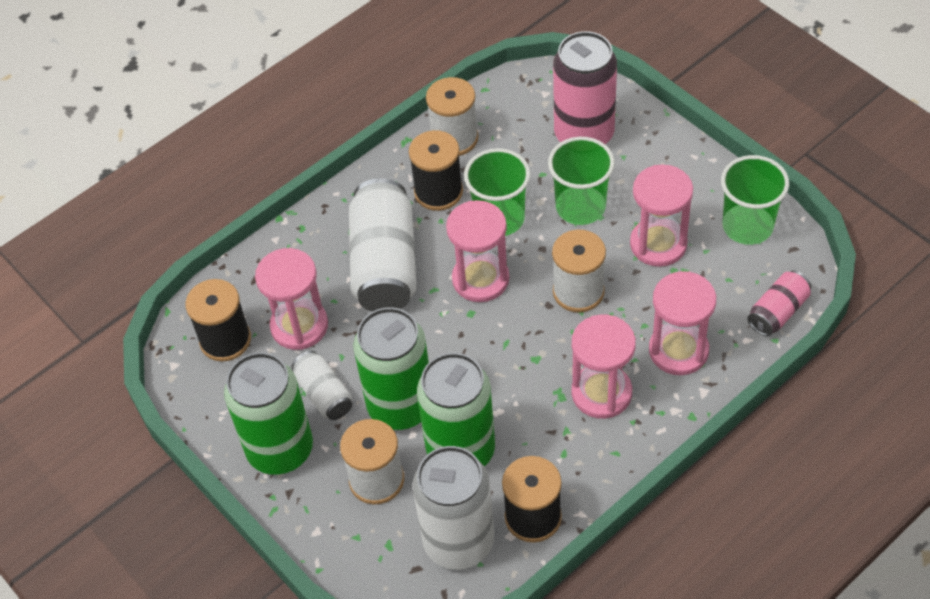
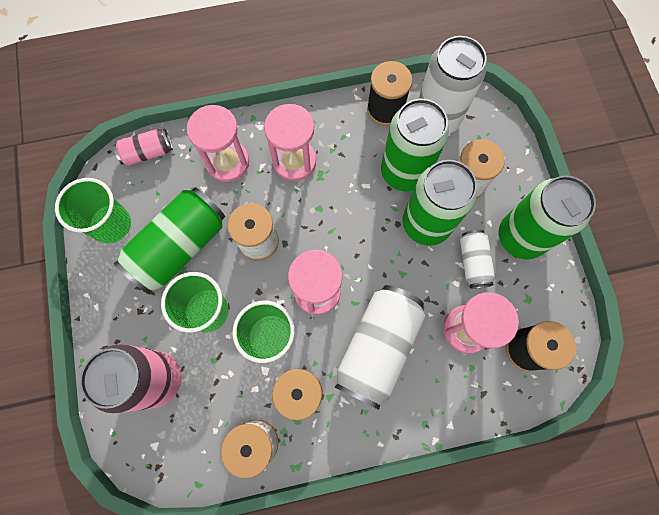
camera: 155 degrees left, 20 degrees up
(658, 244) = (179, 246): pink hourglass -> green can

